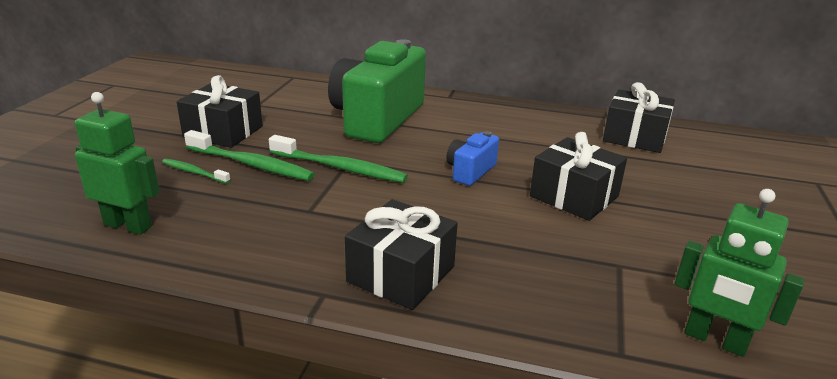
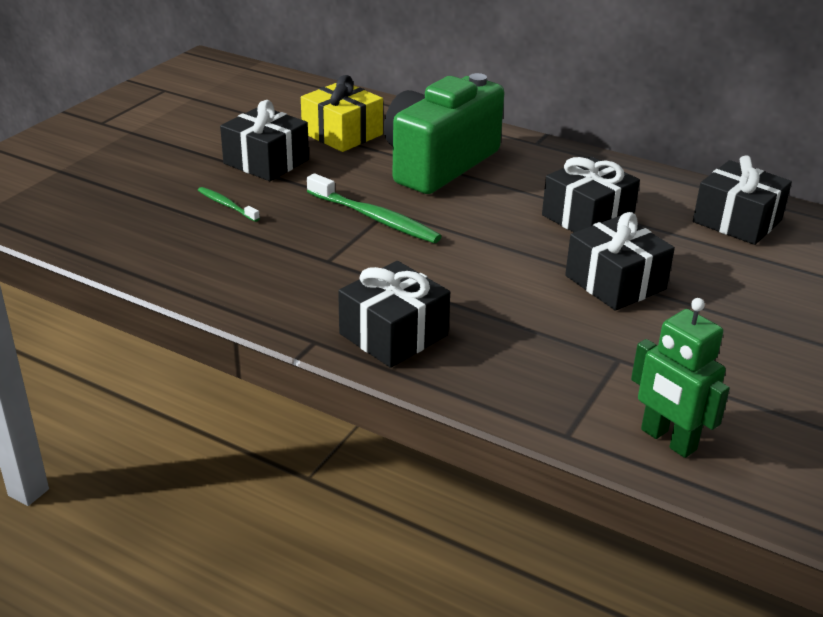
camera: 15 degrees right, 5 degrees up
(128, 225) = (156, 252): green robot -> none
(251, 164) = (285, 203): green toothbrush -> none
(285, 104) = (342, 134): none -> yellow gift
(470, 171) = (514, 240): blue camera -> none
(520, 147) = (587, 217): none -> black gift

